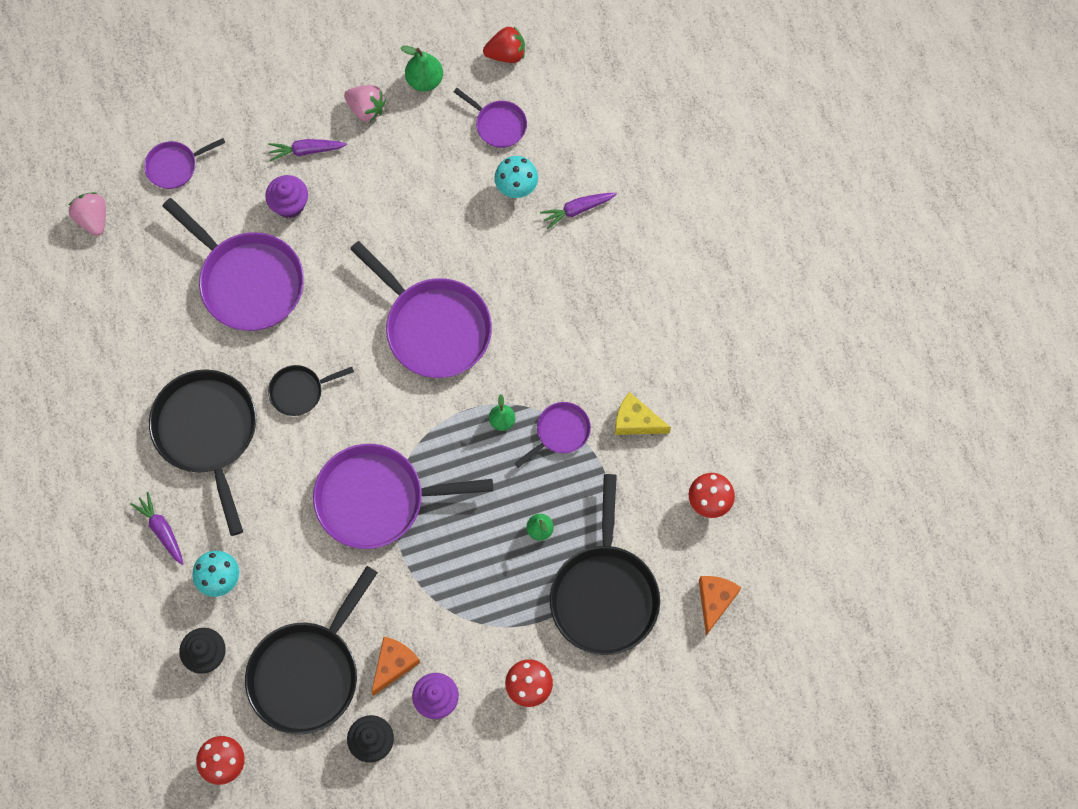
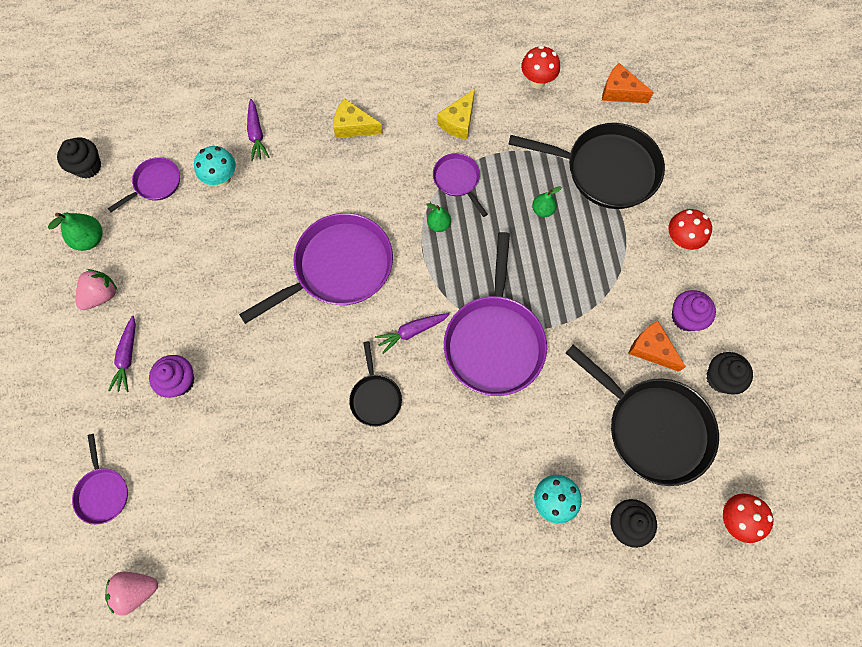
camera: 80 degrees left, 0 degrees up
(161, 530) = (494, 554): purple carrot -> purple carrot (412, 332)
(207, 433) = (400, 494): black pan -> none
(248, 281) = (250, 432): purple pan -> none
(506, 54) = (88, 166): red strawberry -> black cupcake
(607, 308) = (353, 126): none -> yellow cheese

